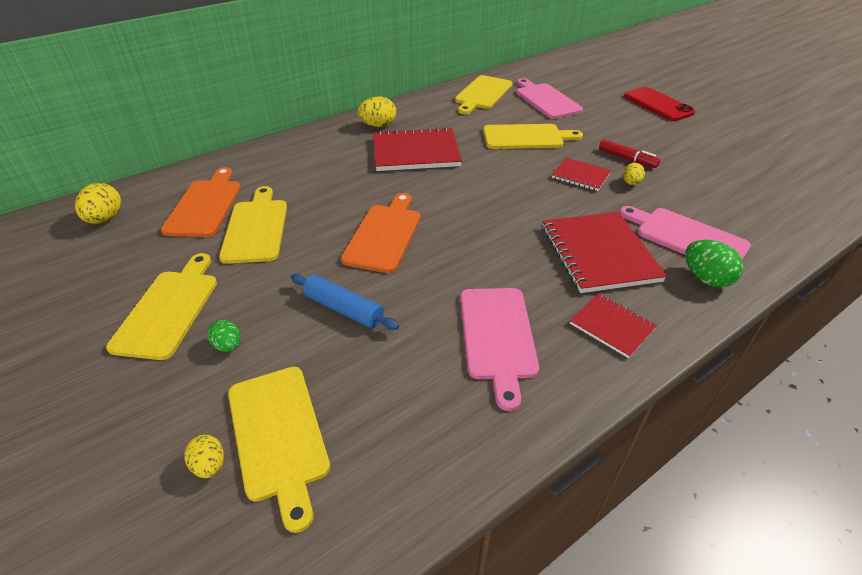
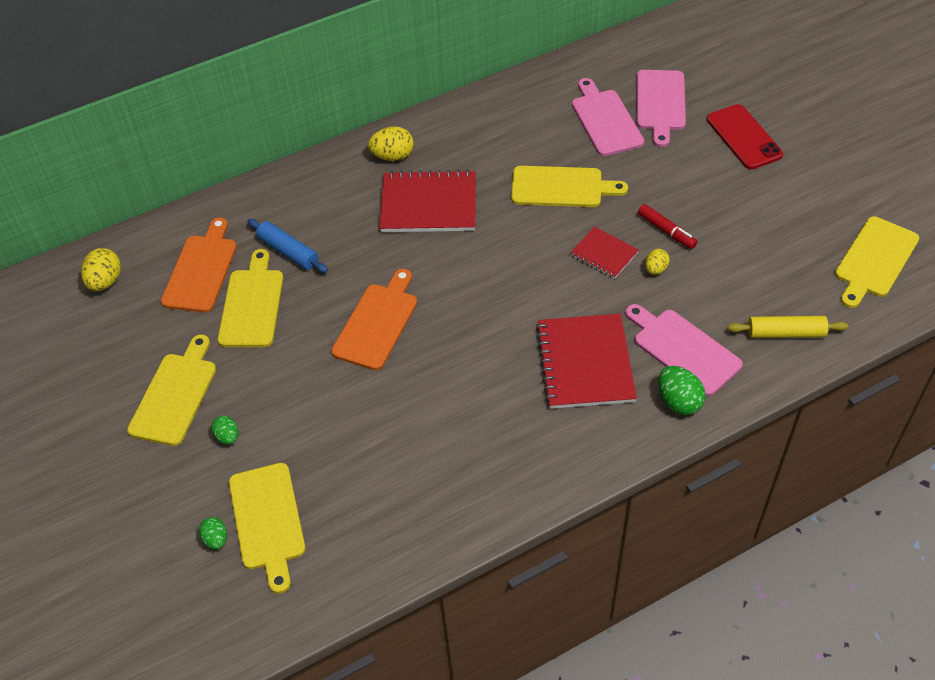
camera: 10 degrees right, 10 degrees up
(209, 465) = (216, 539): yellow egg -> green egg
(344, 309) = (329, 407): blue rolling pin -> blue rolling pin (288, 251)
(482, 94) = (529, 104): yellow cutting board -> yellow cutting board (875, 260)
(498, 336) = (461, 448): pink cutting board -> pink cutting board (660, 103)
(612, 326) = (567, 446): red notebook -> none
(772, 220) = (785, 333): none -> yellow rolling pin

